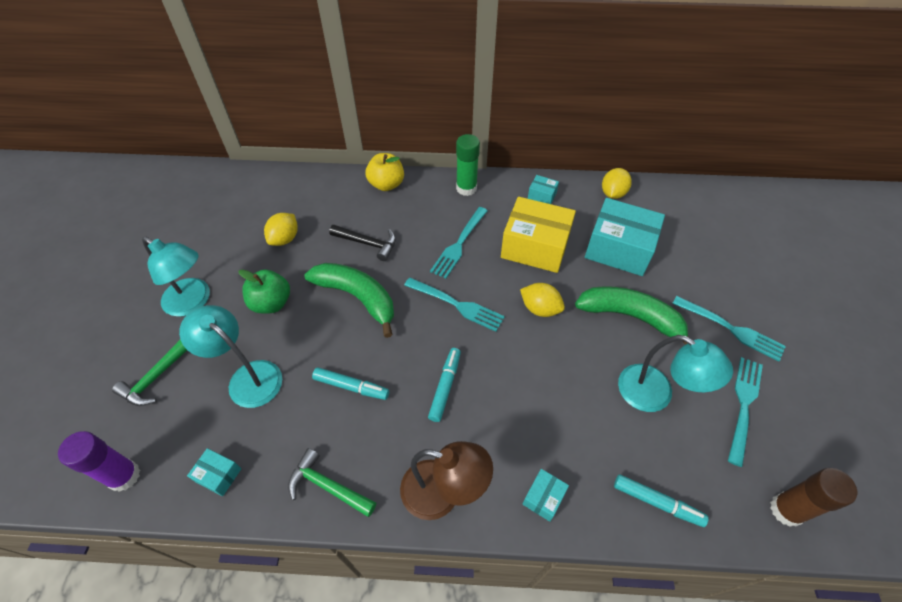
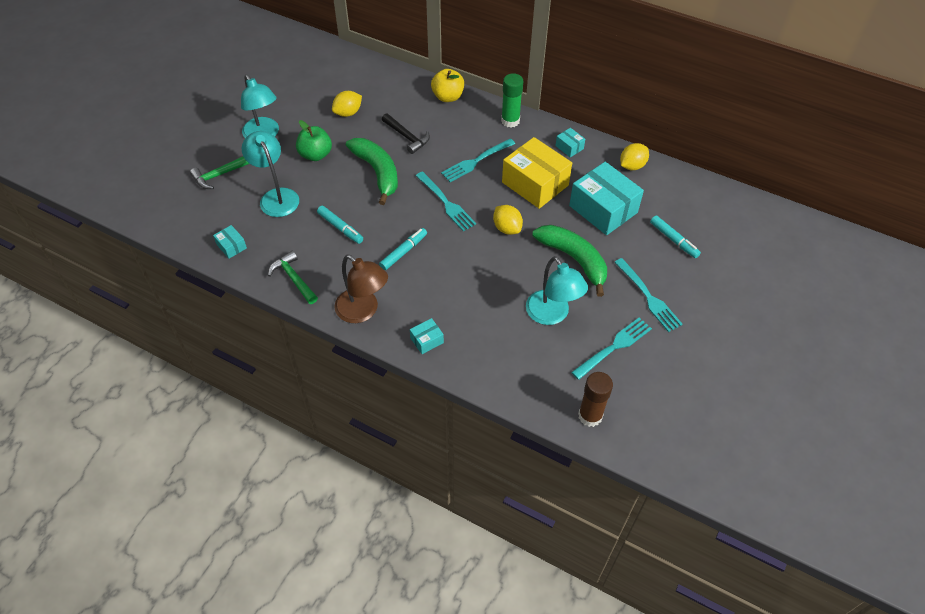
camera: 25 degrees right, 0 degrees up
(124, 476) = (177, 225): purple glue stick -> none
(657, 502) = (501, 374): turquoise marker -> turquoise marker (673, 240)

